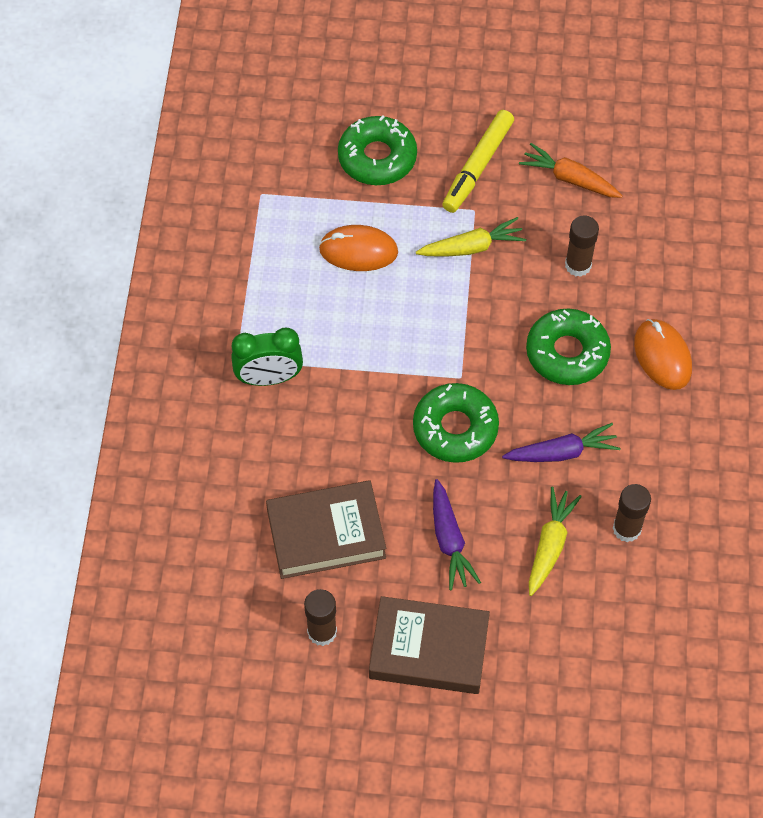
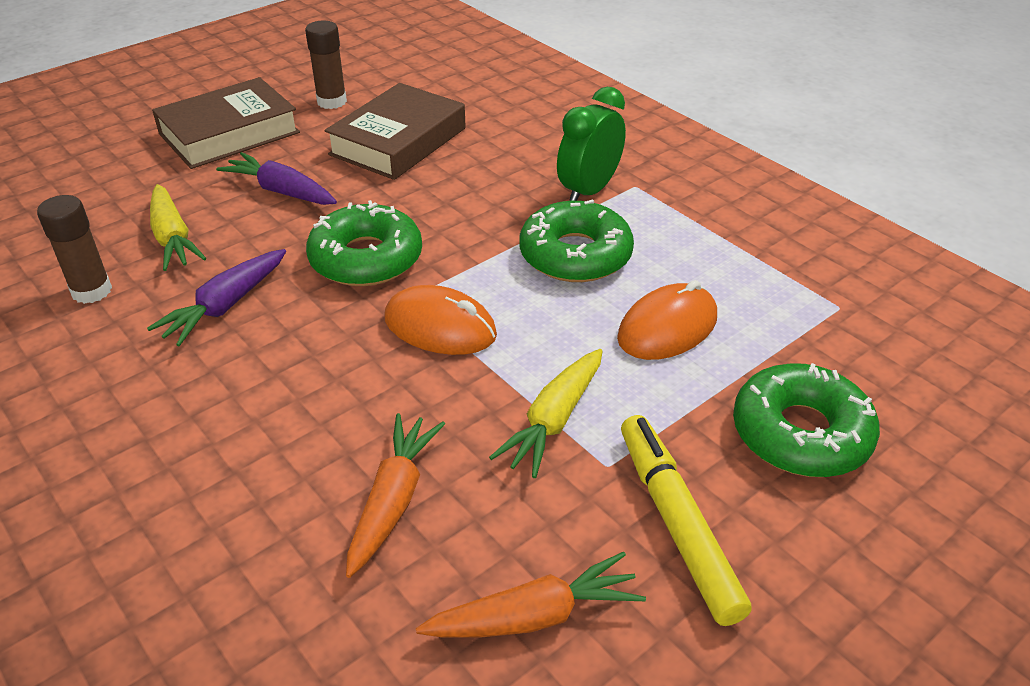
camera: 135 degrees right, 20 degrees down
(567, 353) = (308, 394): green donut -> green donut (575, 255)
(578, 265) = (393, 500): brown glue stick -> orange carrot
(662, 356) = (169, 473): orange mouse -> orange mouse (440, 327)

